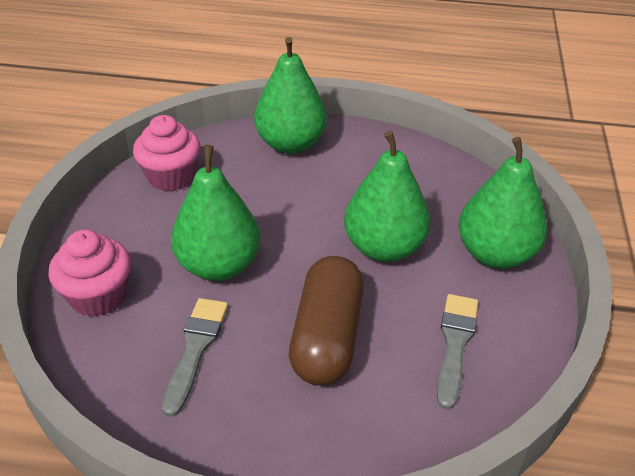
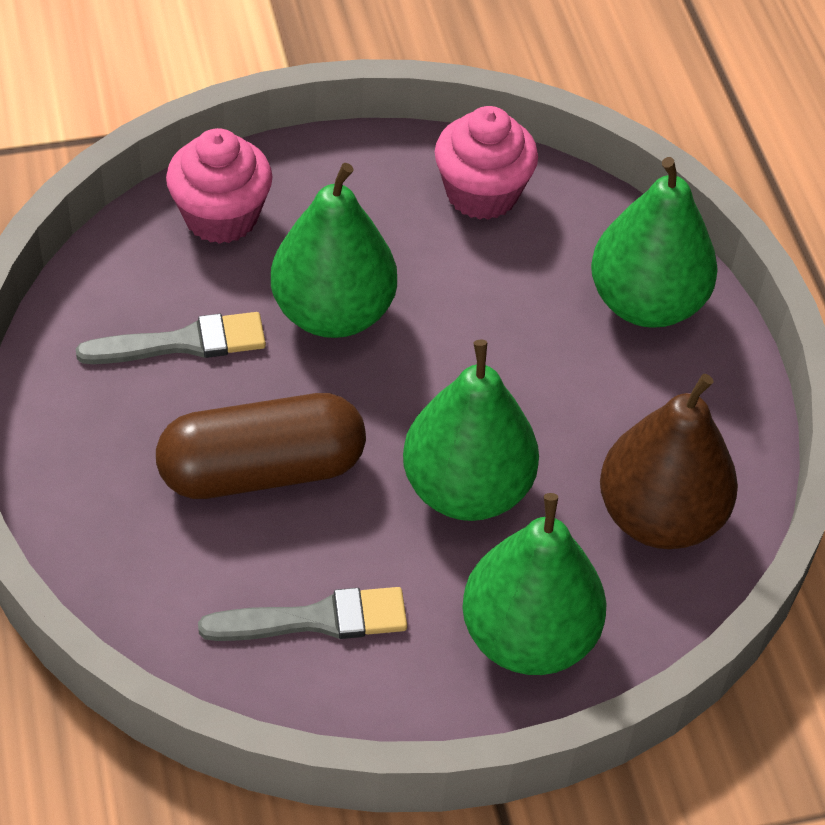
camera: 65 degrees right, 10 degrees up
(432, 183) = (659, 517): none -> brown pear

